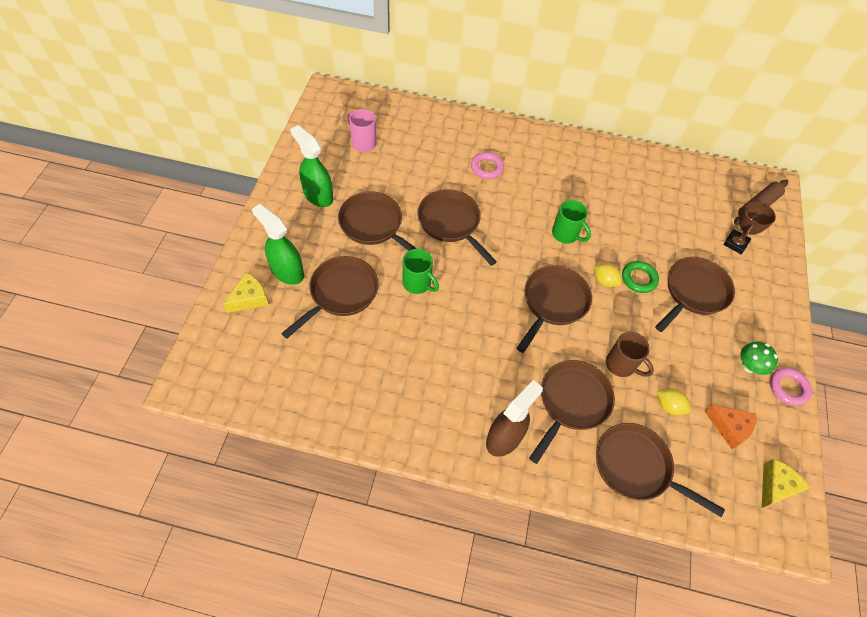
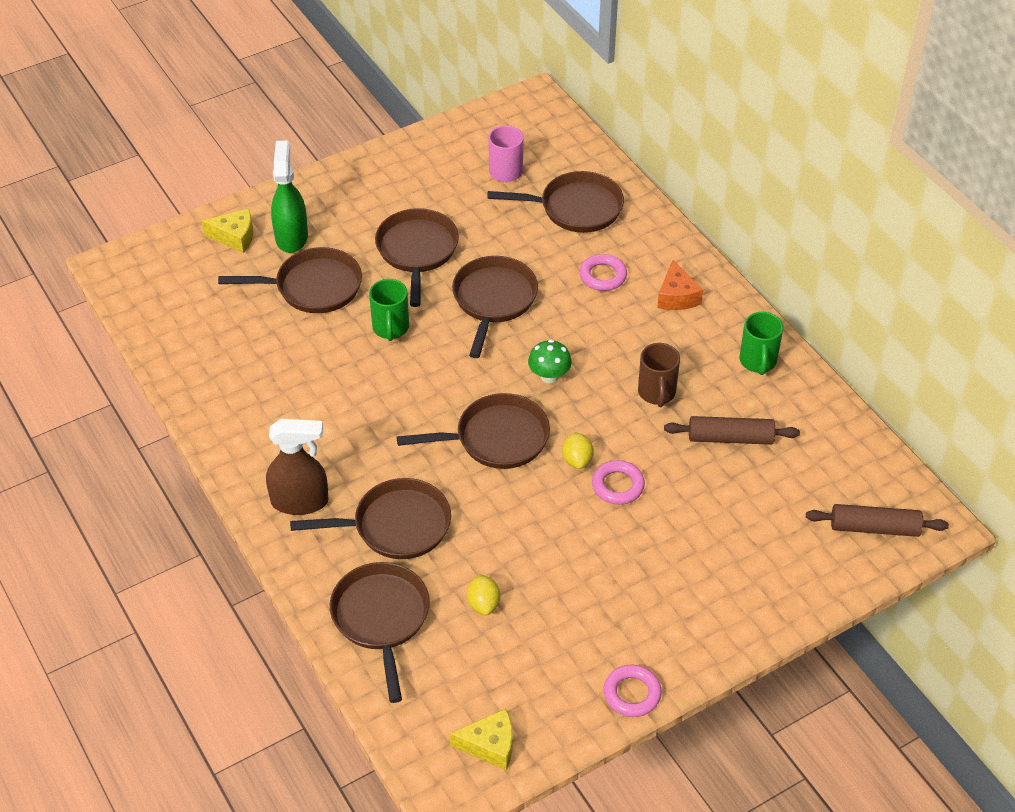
camera: 50 degrees right, 10 degrees down
(318, 195) = (400, 191): green spray bottle -> none
(565, 234) = (598, 392): green mug -> green mug (758, 361)
(621, 365) = (487, 537): brown mug -> brown mug (656, 393)
(639, 279) = (618, 485): green ring -> pink ring
(650, 210) = (730, 438): none -> brown rolling pin
(693, 292) = (660, 542): brown pan -> brown pan (575, 208)
(729, 427) = (517, 668): orange cheese -> orange cheese (676, 296)
(735, 243) = (785, 539): brown trophy -> none
(749, 366) = (619, 644): green mushroom -> green mushroom (549, 376)

